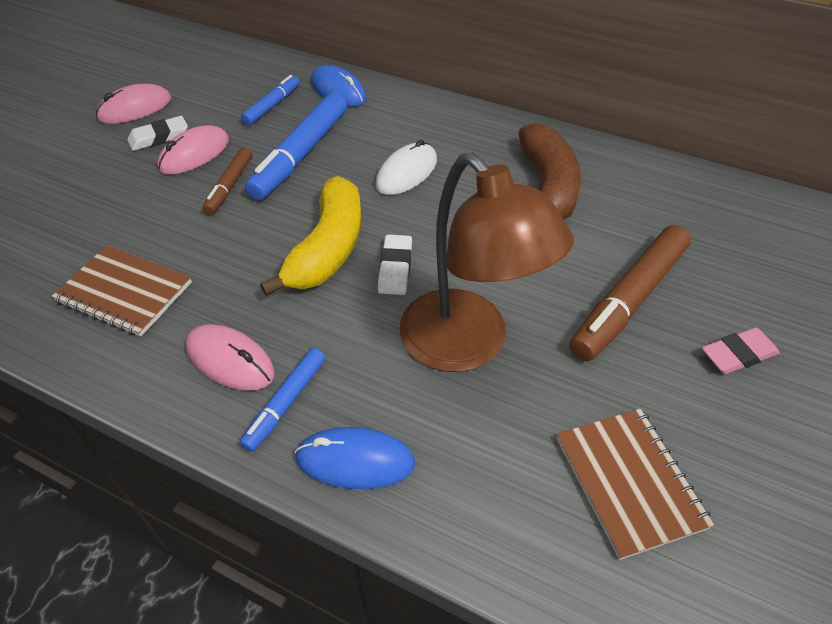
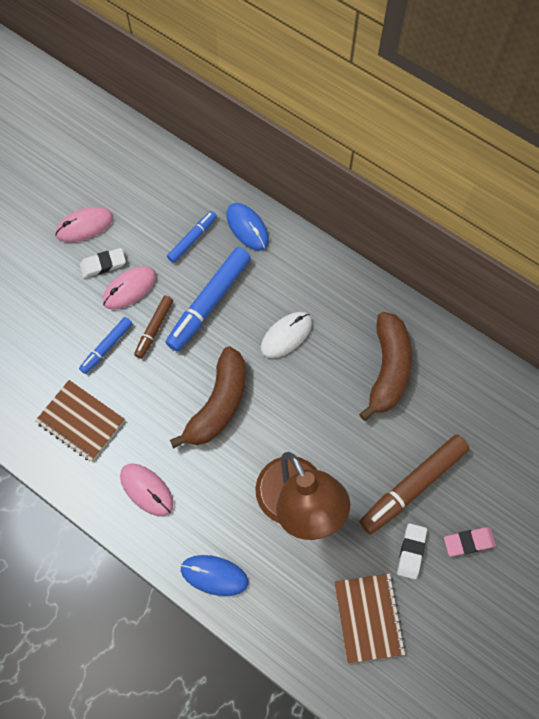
camera: 10 degrees right, 20 degrees up
(286, 403) = (178, 528): blue marker -> blue marker (107, 347)
(328, 248) = (218, 404): yellow banana -> brown banana
(395, 268) = (262, 430): white eraser -> white eraser (411, 551)

